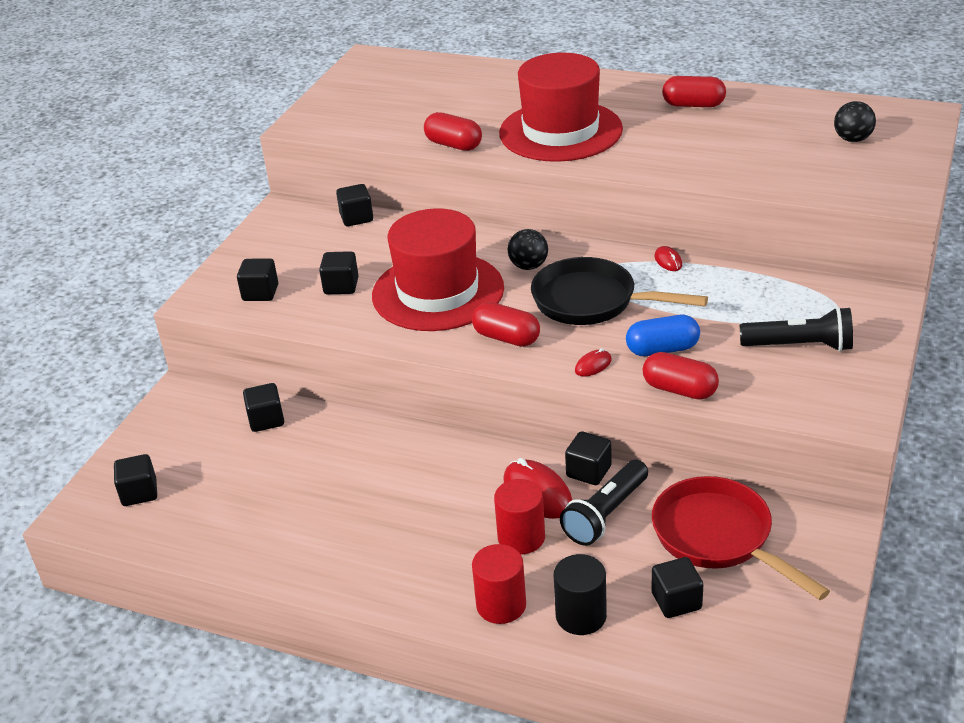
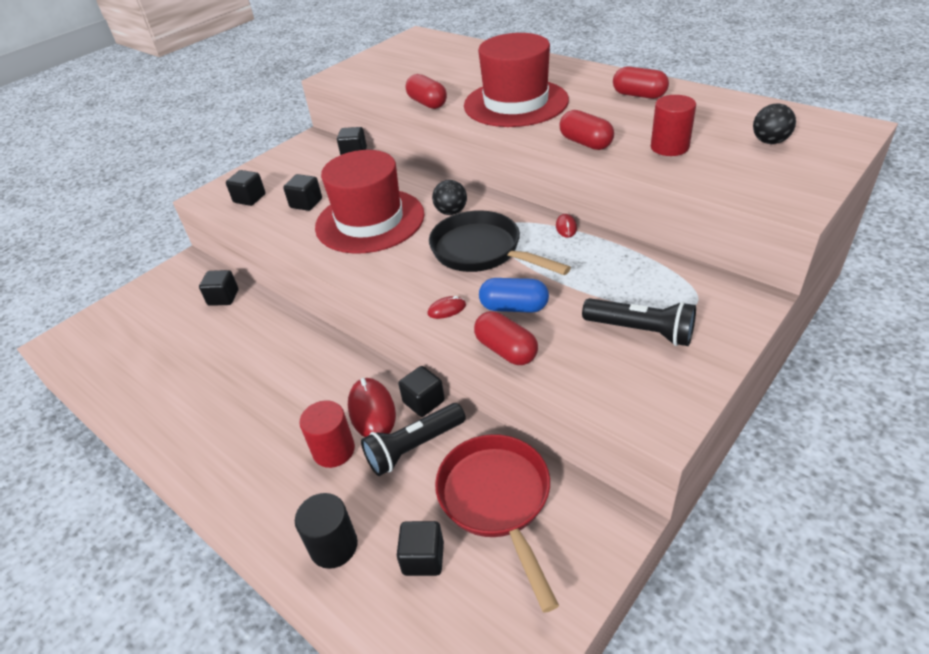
camera: 20 degrees right, 5 degrees up
(139, 493) = (105, 335): black cube -> none
(501, 605) = (278, 513): red cylinder -> red cylinder (669, 147)
(506, 338) = (394, 270): red capsule -> red capsule (585, 143)

